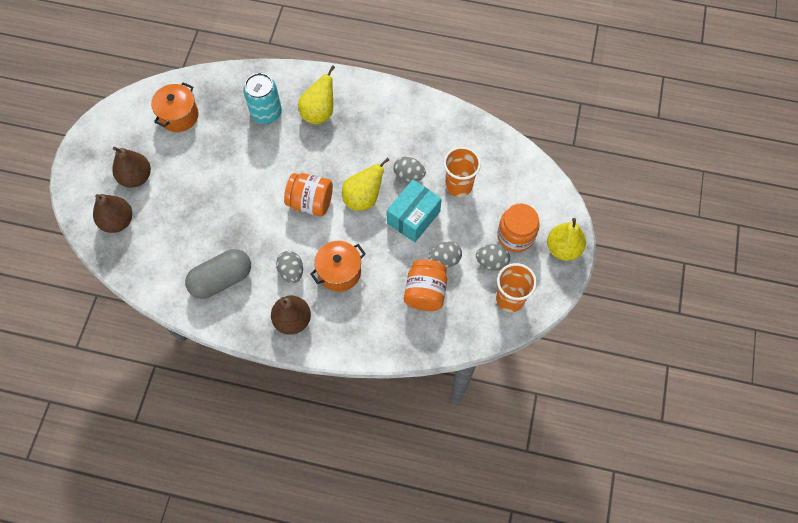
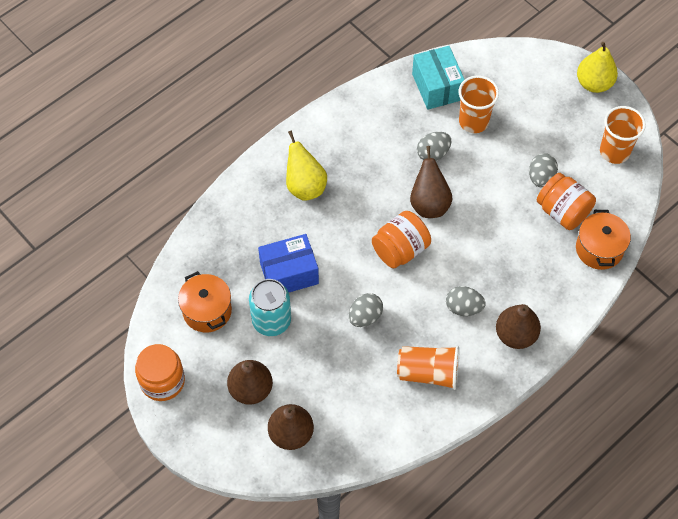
camera: 55 degrees left, 5 degrees down
(221, 279) = (428, 373): grey capsule -> orange cup
(242, 145) = (289, 273): none -> blue box
(266, 113) = (268, 231): turquoise can -> turquoise can (271, 321)
(339, 272) = (493, 268): orange pot -> orange pot (599, 249)
(363, 198) = (429, 204): yellow pear -> brown pear
(413, 217) = (479, 176): turquoise box -> turquoise box (437, 87)
(491, 262) = (569, 143): grey egg -> grey egg (365, 316)
(515, 236) = (556, 110): orange jar -> orange jar (162, 381)

